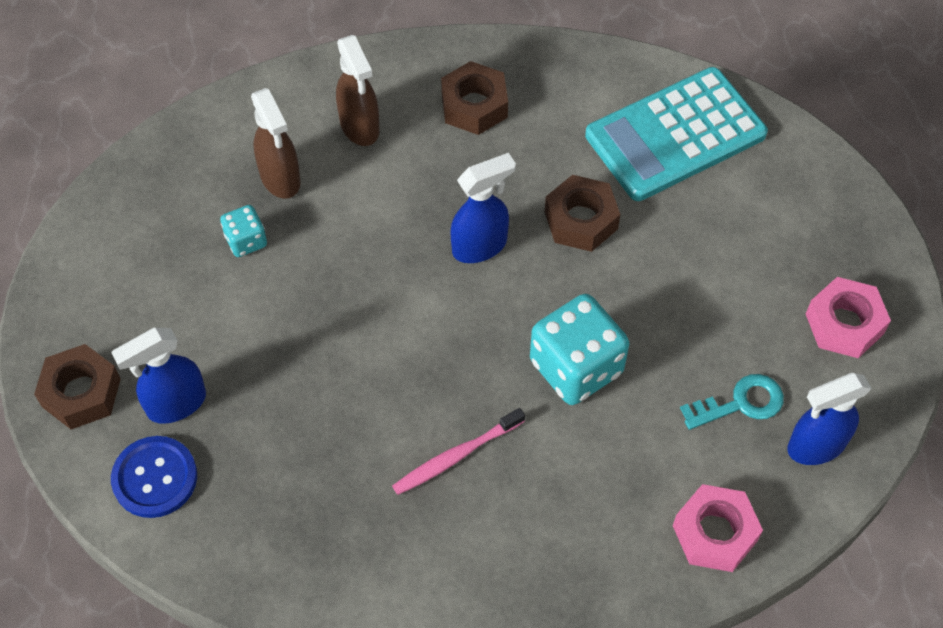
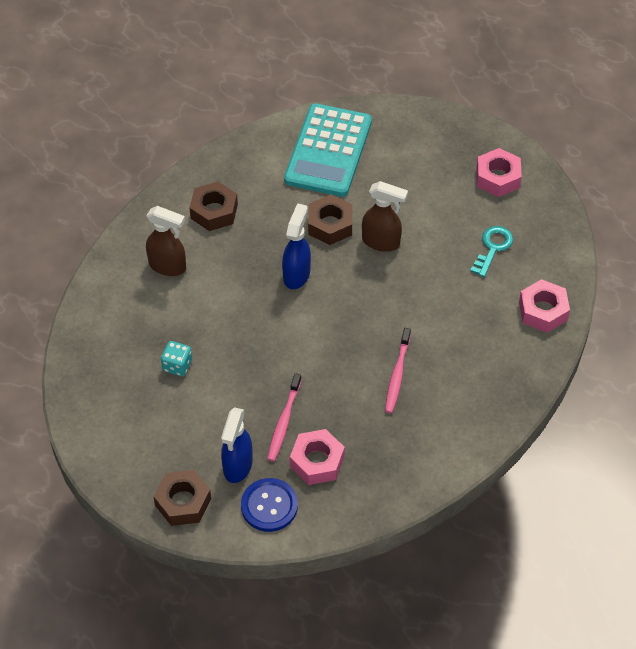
camera: 45 degrees left, 5 degrees down
(258, 475) = (317, 461): none -> pink nut
(276, 399) = (283, 422): none -> pink toothbrush
(280, 179) = (158, 323): brown spray bottle -> brown spray bottle (381, 242)
(576, 367) = (405, 292): turquoise dice -> none
(815, 446) = (543, 240): blue spray bottle -> none

